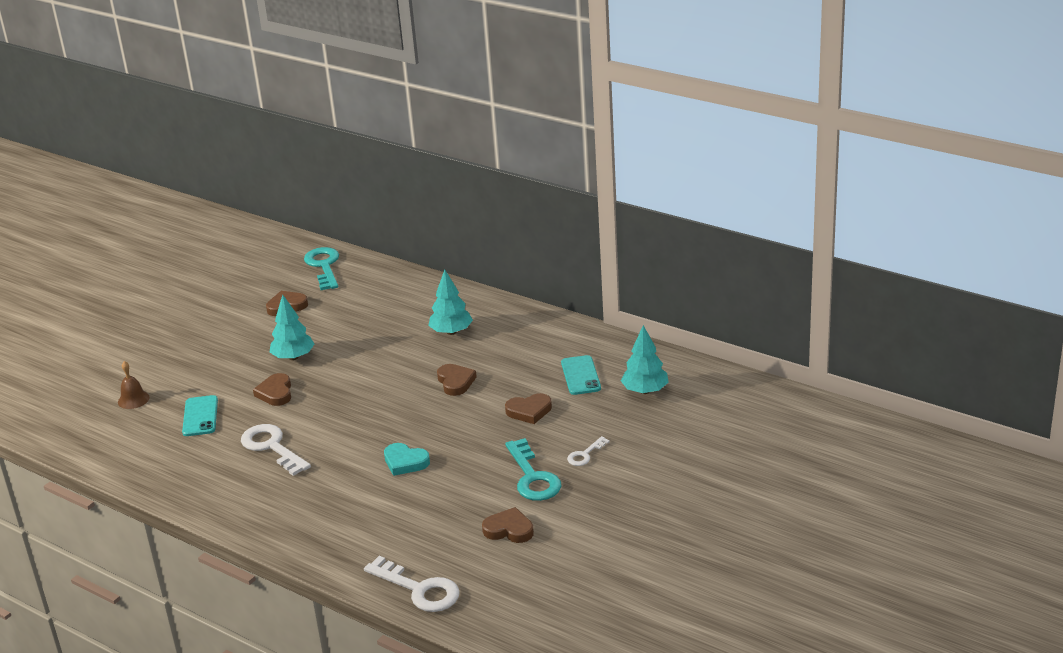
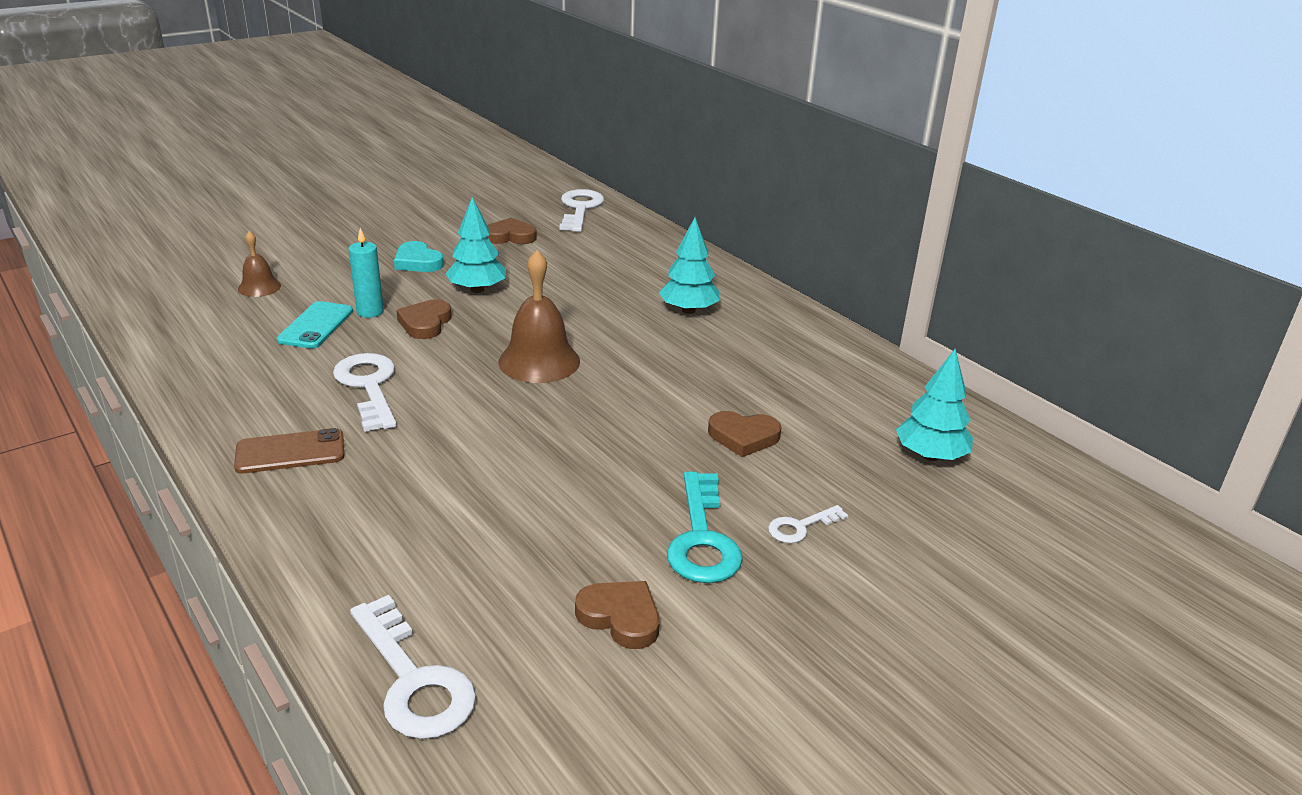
camera: 15 degrees right, 0 degrees up
(230, 395) = (370, 312): none -> turquoise candle
(256, 501) = (290, 452): none -> brown phone
(324, 266) = (580, 209): turquoise key -> white key
(372, 398) = (539, 361): none -> brown bell
(405, 462) = (527, 458): turquoise heart -> turquoise heart (417, 262)
(455, 382) = (660, 371): brown heart -> none
(580, 375) = (840, 408): turquoise phone -> none

